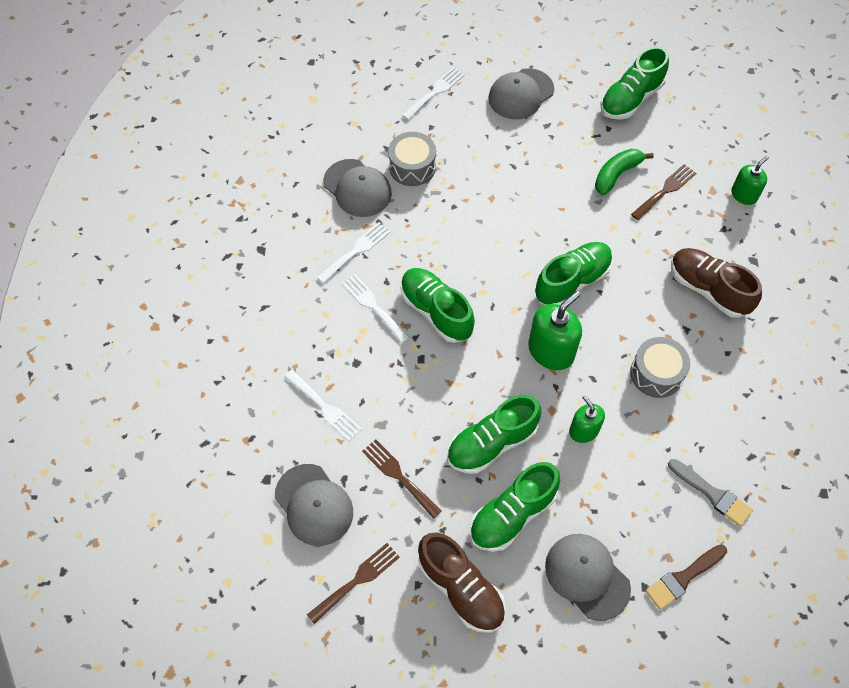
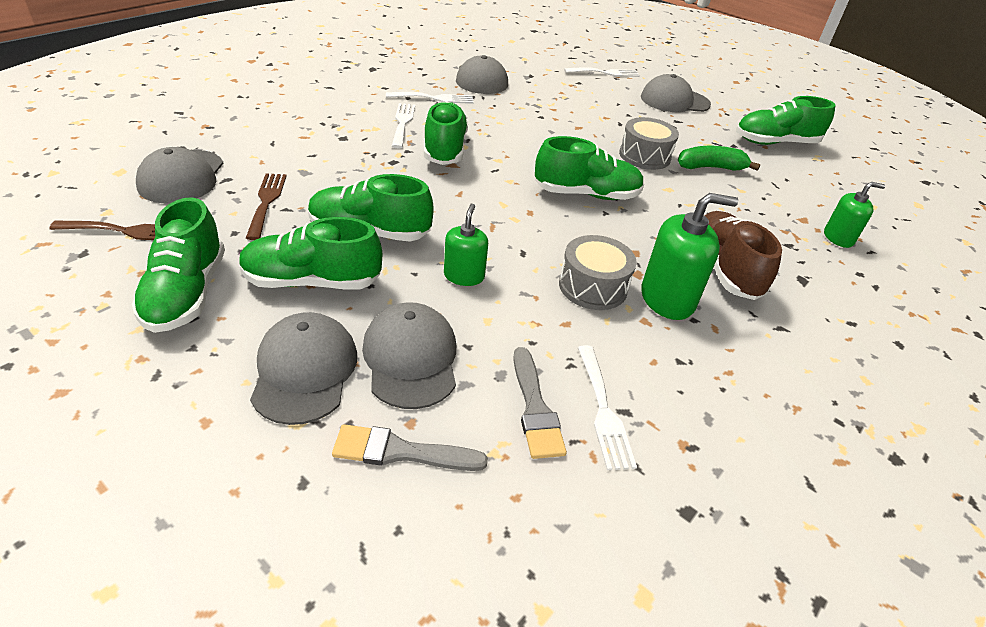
camera: 35 degrees right, 20 degrees down
(325, 407) = (282, 142): white fork -> white fork (603, 410)
(412, 167) = (537, 89): grey drum -> grey drum (644, 156)
(461, 588) = (186, 293): brown shoe -> green shoe
(551, 351) = (508, 217): green soap dispenser -> green soap dispenser (667, 299)
(625, 519) = (411, 358): none -> grey cap
(665, 190) = (750, 196): brown fork -> none
(683, 578) = (401, 452): brown brush -> grey brush

